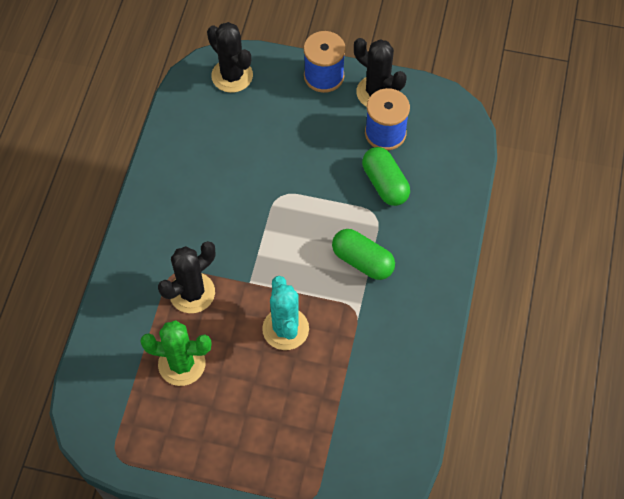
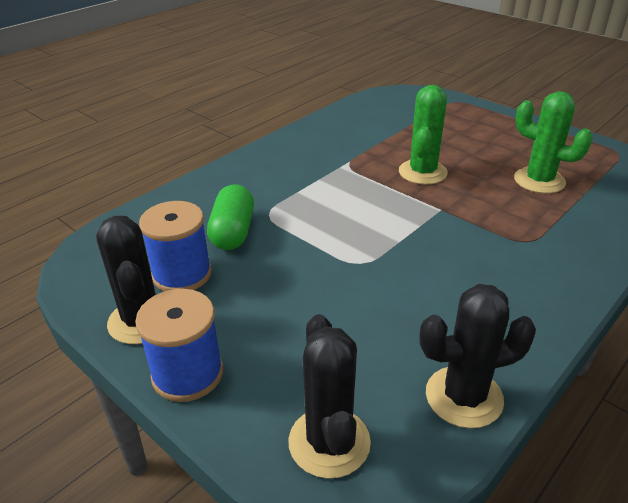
camera: 150 degrees left, 25 degrees down
(192, 293) = (510, 220): black cactus -> black cactus (464, 397)
(285, 329) = (422, 172): turquoise cactus -> green cactus
(362, 261) = (313, 188): green capsule -> none

